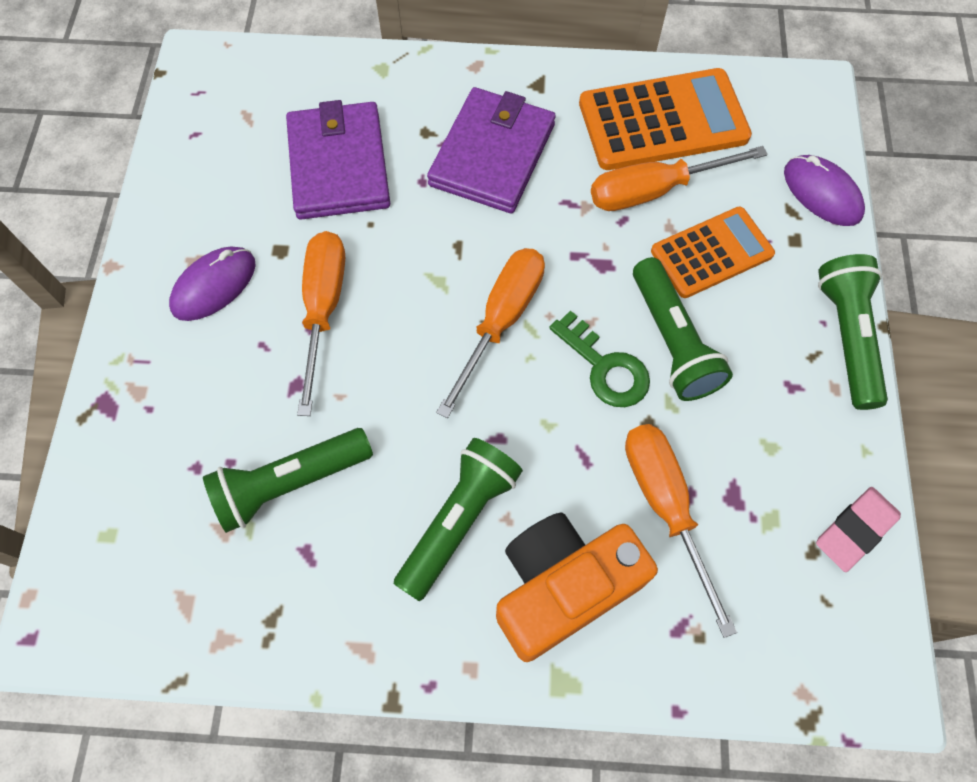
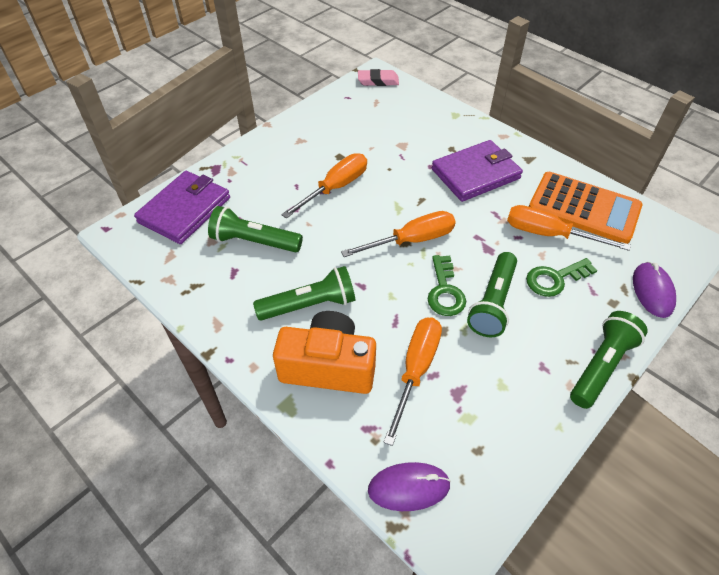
camera: 40 degrees right, 15 degrees down
(214, 286) = (299, 153): purple mouse -> purple mouse (408, 487)
(339, 165) = (398, 139): purple wallet -> purple wallet (185, 210)
(711, 253) = (555, 279): orange calculator -> green key
(855, 530) = (514, 458): pink eraser -> pink eraser (378, 81)

